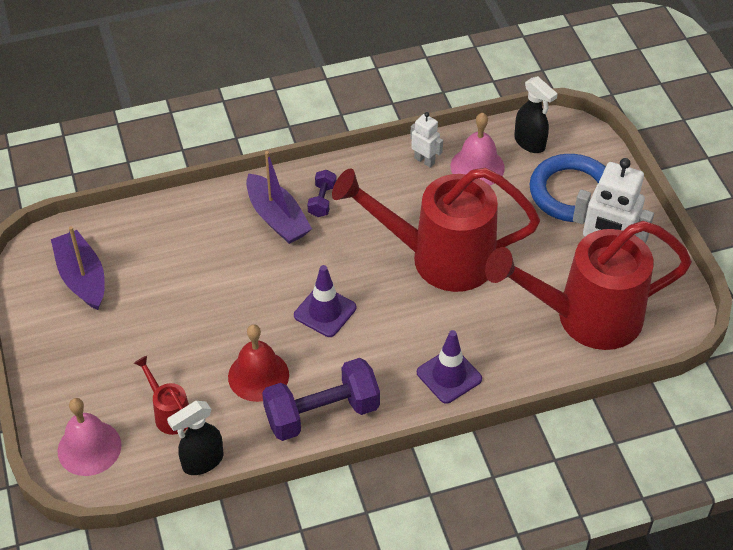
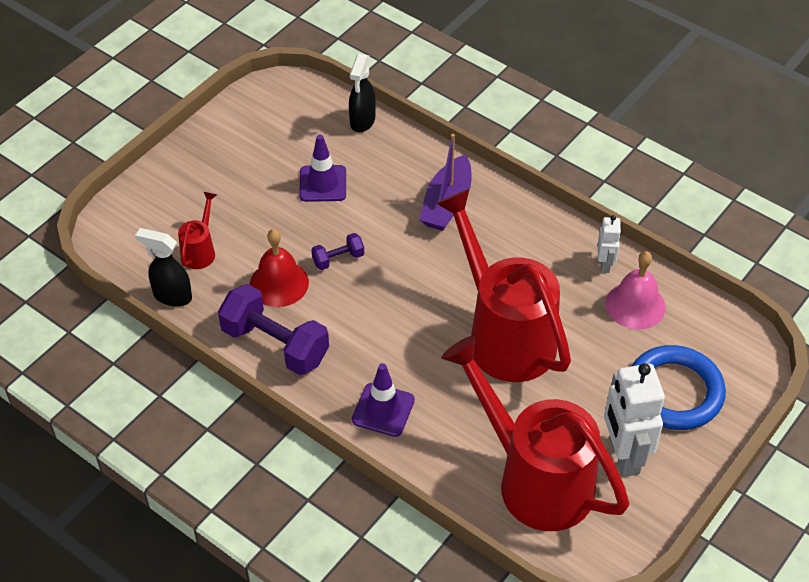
camera: 55 degrees right, 0 degrees up
(82, 278) = (282, 125): purple boat -> none
(89, 448) = (134, 223): pink bell -> none
(322, 201) = (492, 221): purple dumbbell -> purple dumbbell (338, 259)
(325, 311) = (378, 289): purple traffic cone -> purple traffic cone (323, 184)
(530, 143) = (703, 329): black spray bottle -> black spray bottle (362, 121)

